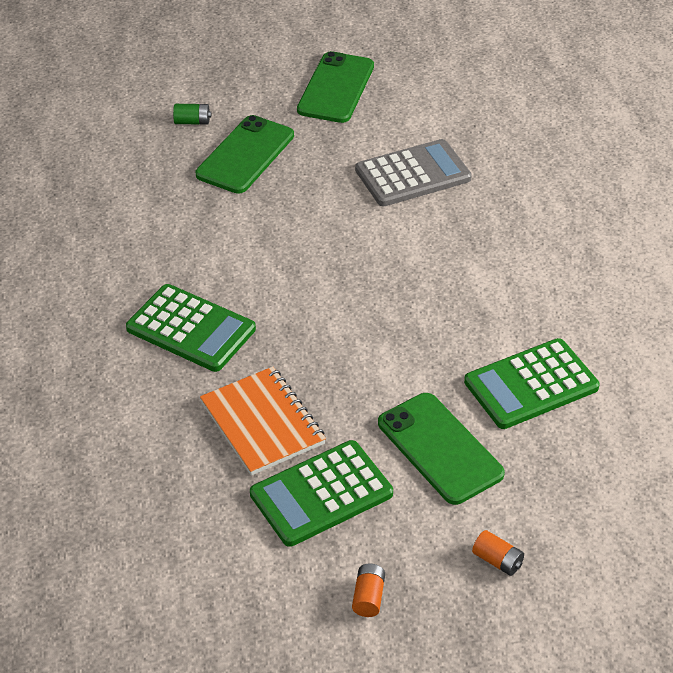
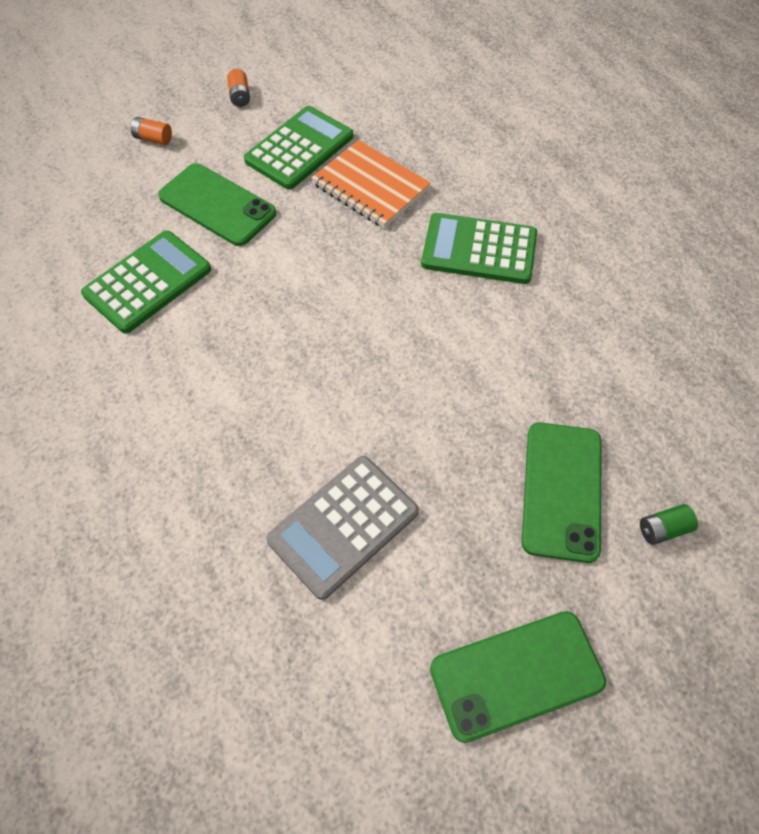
camera: 160 degrees right, 15 degrees up
(336, 88) = (516, 675): green phone -> green phone turned 75 degrees clockwise

